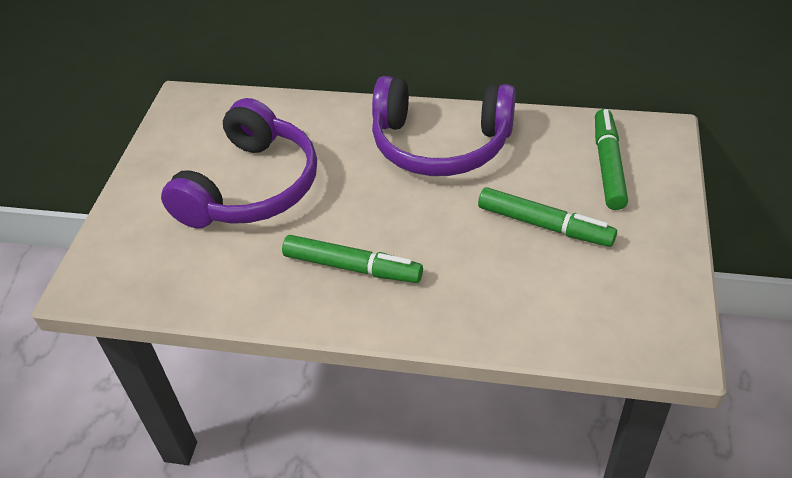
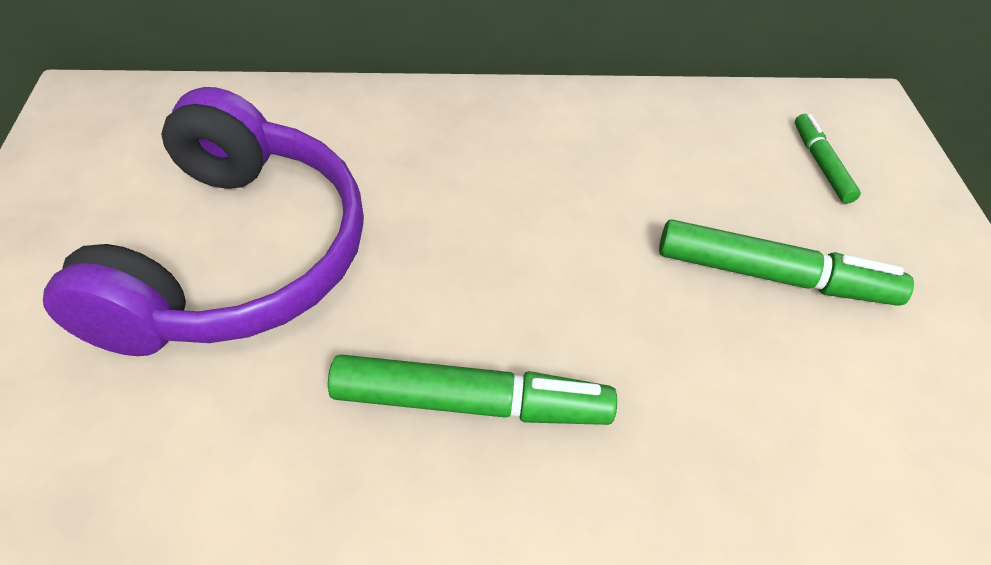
camera: 20 degrees left, 5 degrees up
(440, 143) = (553, 147): purple headphones -> none
(608, 165) = (821, 164): green marker -> green marker, size x0.56

